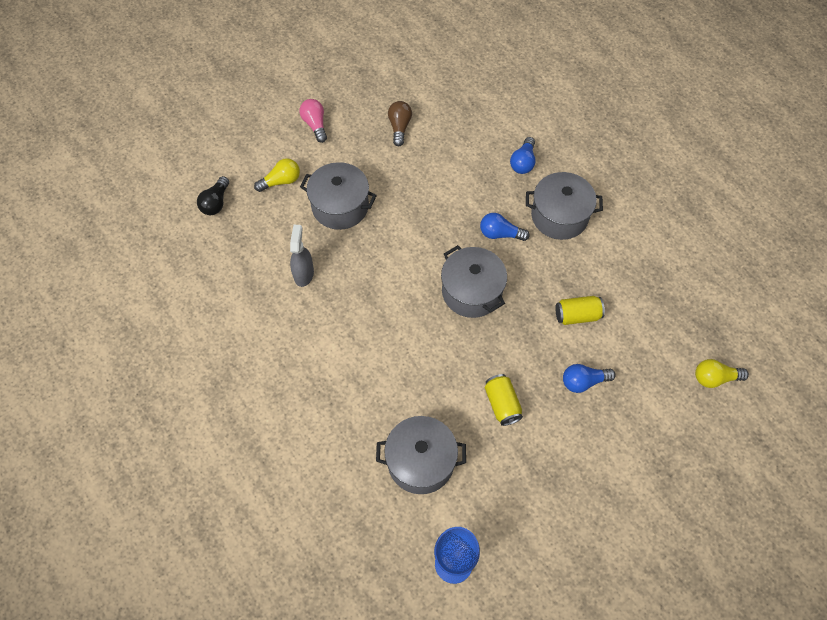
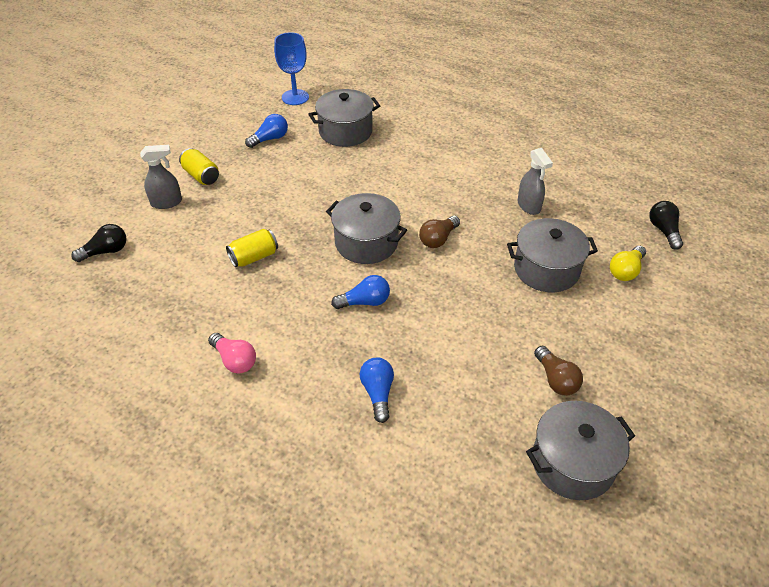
camera: 155 degrees right, 15 degrees down
(315, 125) = (652, 343): pink light bulb -> pink light bulb (235, 360)
(407, 270) = (438, 239): none -> brown light bulb
(502, 404) = (299, 178): yellow can -> yellow can (201, 176)
(559, 216) = (306, 344): grey pot -> grey pot (572, 463)
(583, 382) = (233, 212): blue light bulb -> blue light bulb (270, 139)
(649, 424) = (167, 202): none -> grey spray bottle
(714, 378) = (106, 251): yellow light bulb -> black light bulb

